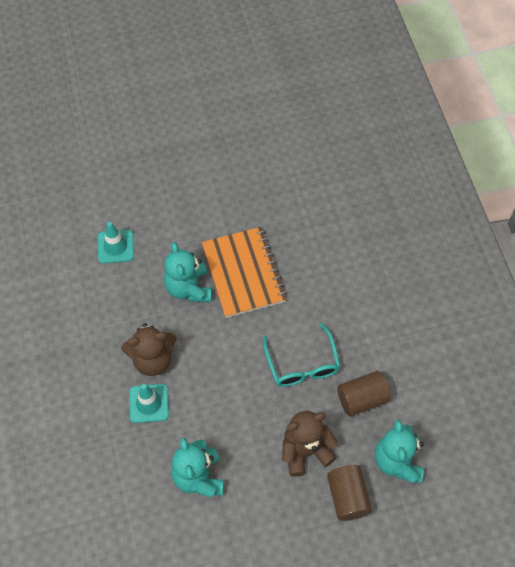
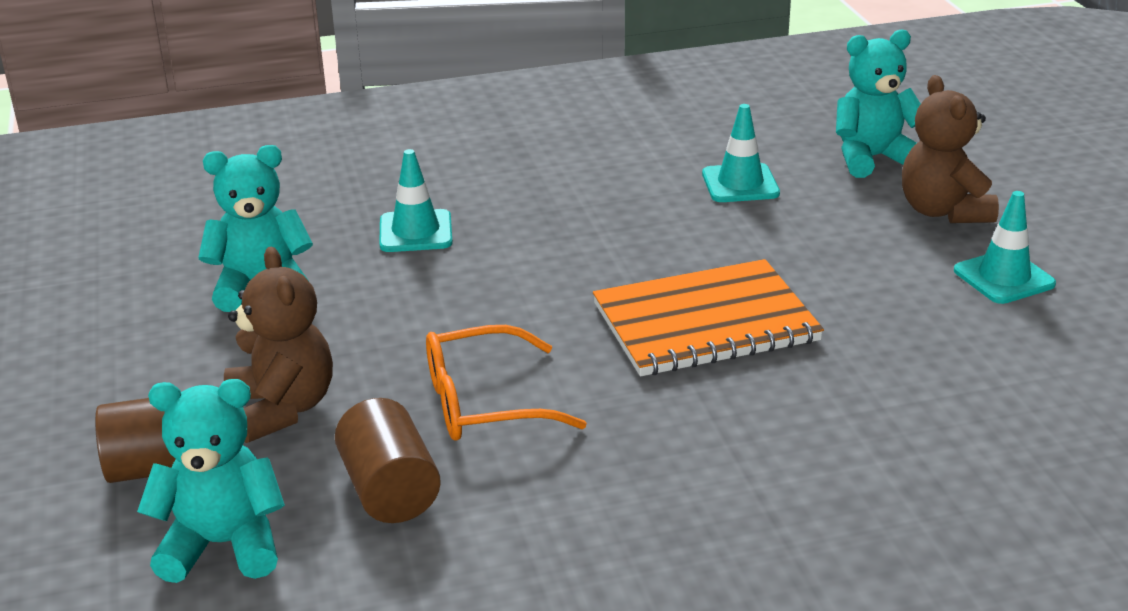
camera: 90 degrees right, 30 degrees down
(152, 359) = (504, 231): brown teddy bear -> brown teddy bear (943, 211)
(189, 288) = (660, 261): turquoise teddy bear -> turquoise teddy bear (872, 158)
(214, 154) = (1004, 277): none -> turquoise traffic cone
(302, 364) = (484, 403): turquoise glasses -> orange glasses

